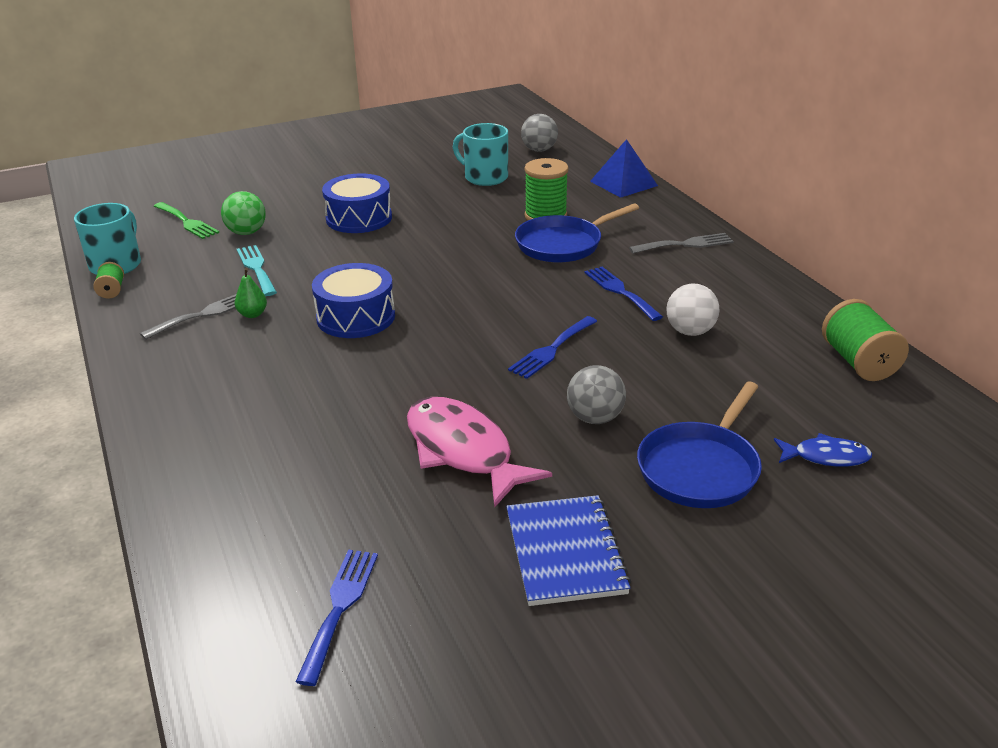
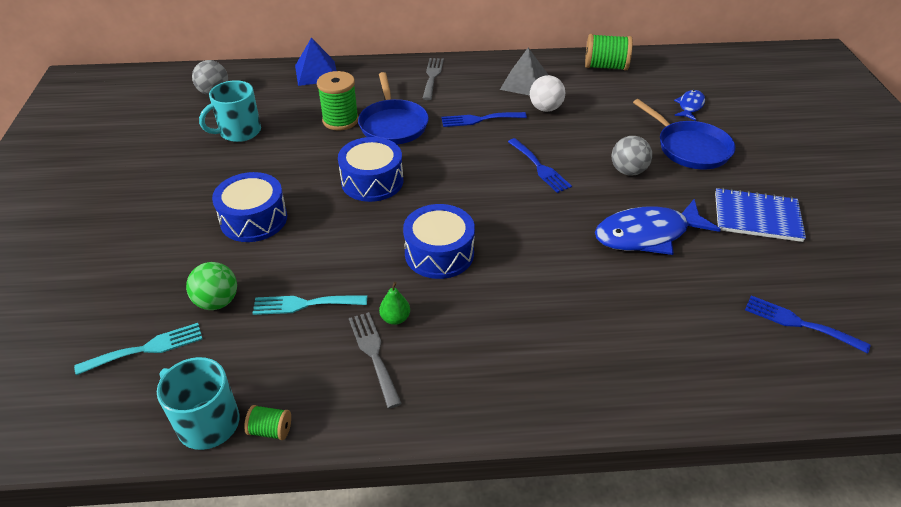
camera: 70 degrees left, 10 degrees up
(187, 222) = (146, 348): green fork -> turquoise fork
(452, 257) = (372, 181): none -> blue drum
(463, 451) = (647, 235): pink fish -> blue fish
(738, 306) = (525, 83): none -> grey pyramid

